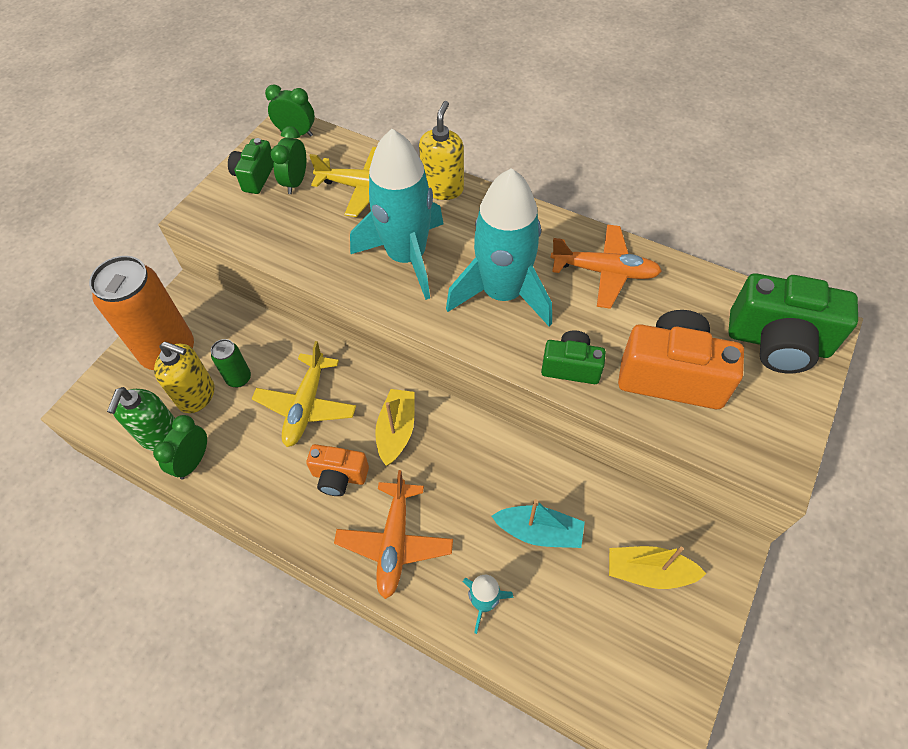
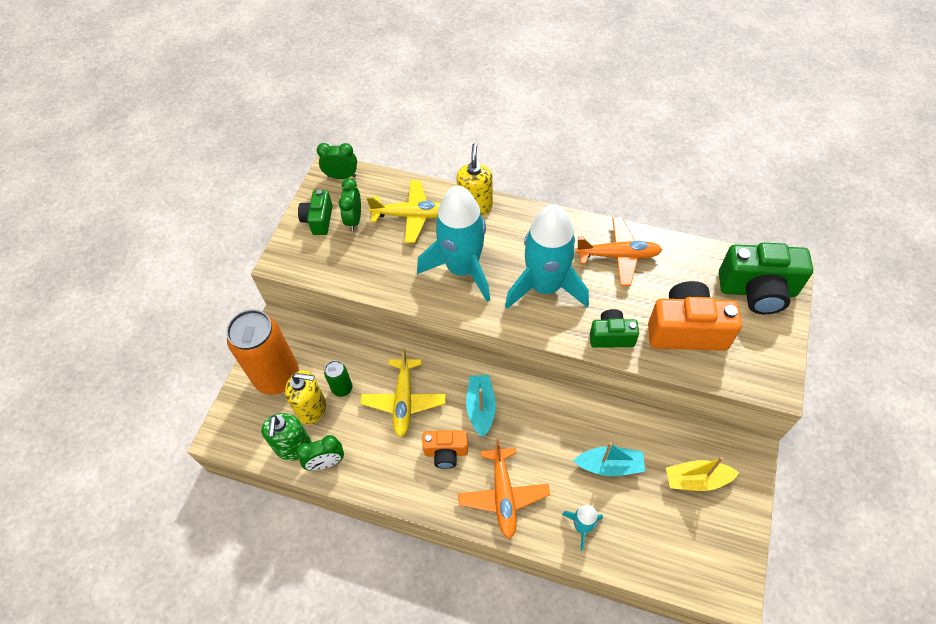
camera: 10 degrees left, 0 degrees up
(193, 461) = (326, 462): green clock -> green clock turned 120 degrees counterclockwise
(396, 431) = (481, 408): yellow boat -> turquoise boat

